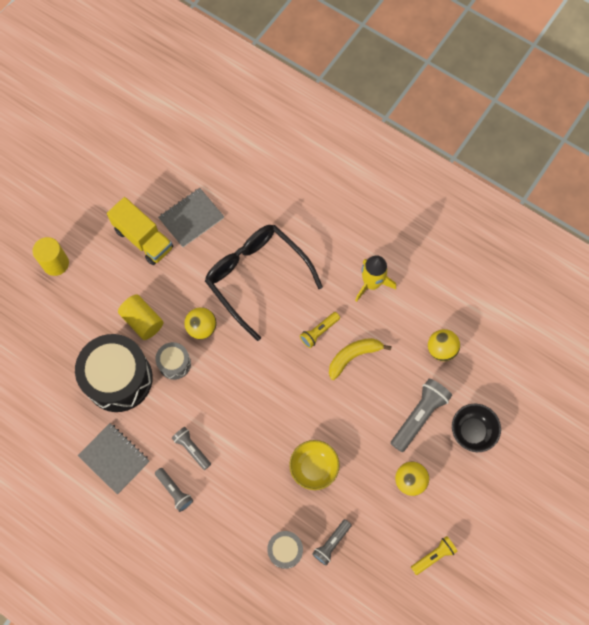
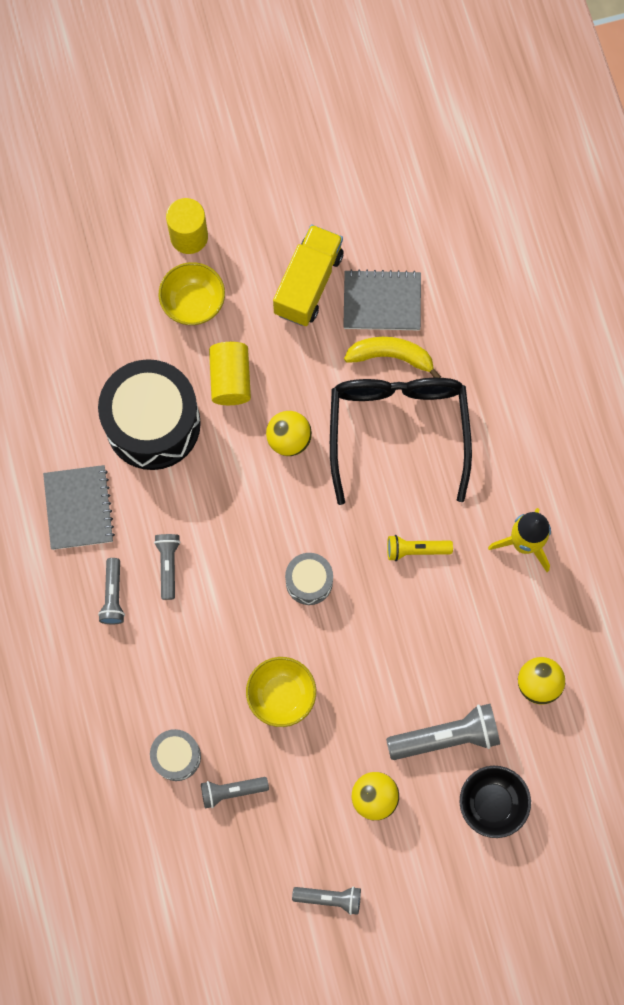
camera: 40 degrees right, 5 degrees up
(87, 296) = (193, 303): none -> yellow bowl
(143, 239) = (308, 284): yellow truck -> yellow truck turned 150 degrees counterclockwise
(174, 363) = (226, 456): grey drum -> grey drum (309, 581)
(353, 356) = (430, 609): yellow banana -> yellow banana (391, 356)
(434, 556) = (330, 898): yellow flashlight -> grey flashlight

